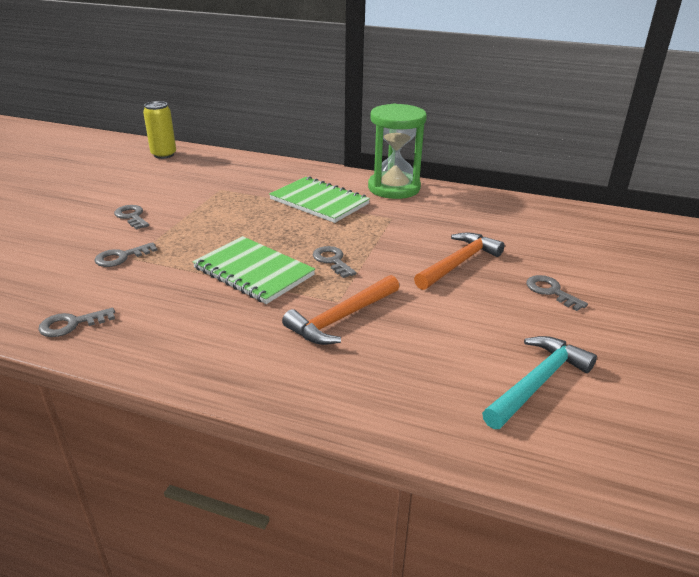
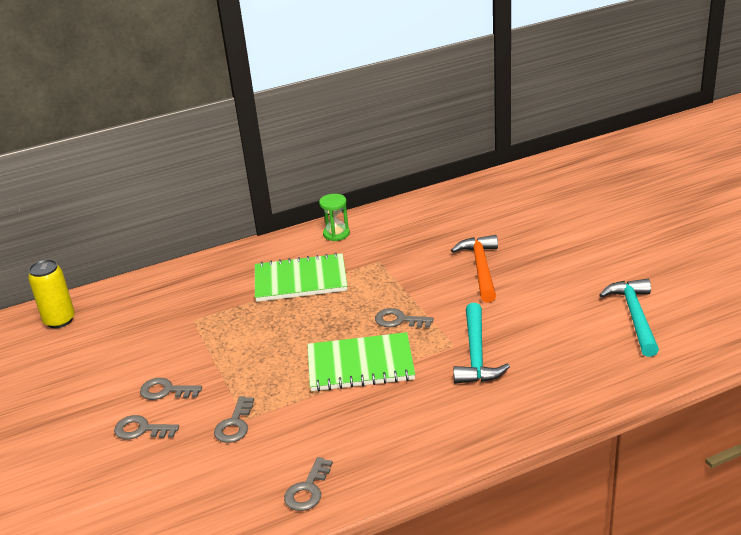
camera: 40 degrees left, 0 degrees up
(341, 318) = (476, 354): orange hammer -> turquoise hammer
(394, 188) = (336, 234): green hourglass -> green hourglass, size x0.49
(551, 291) = (561, 254): grey key -> grey key (141, 430)

